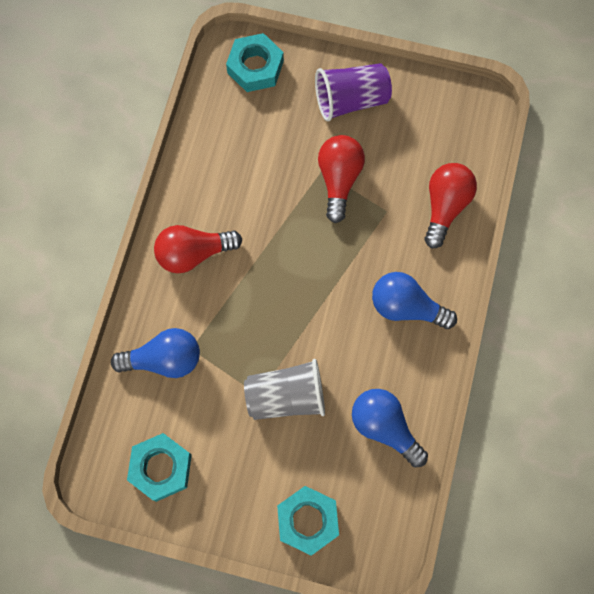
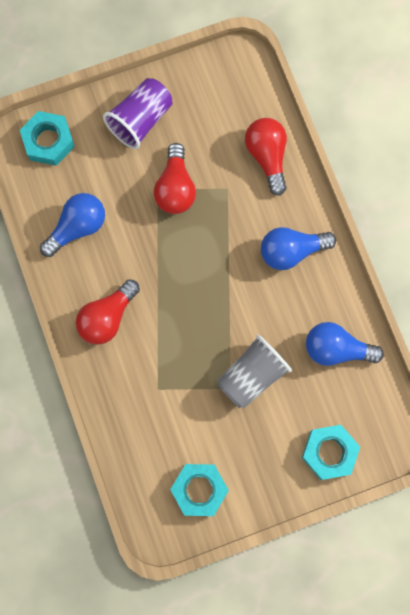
camera: 35 degrees left, 5 degrees up
(164, 359) = (144, 410): blue light bulb -> blue light bulb (77, 227)
(339, 180) = (175, 188): red light bulb -> red light bulb turned 150 degrees counterclockwise

